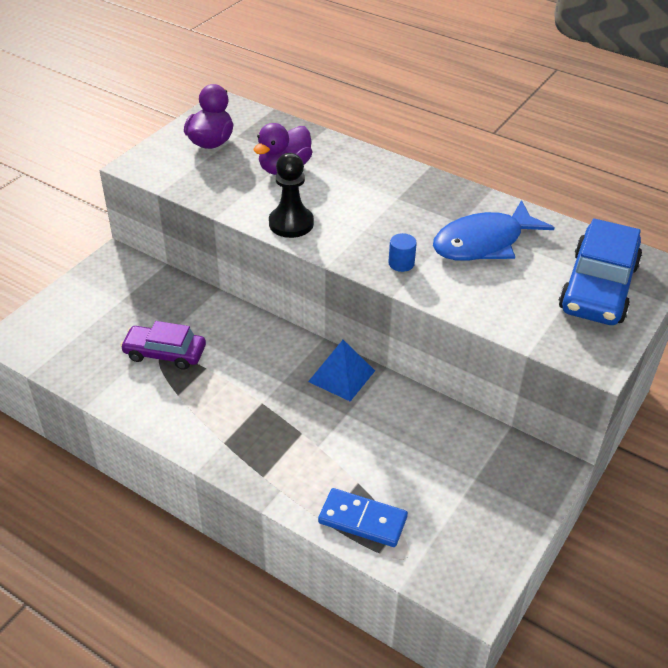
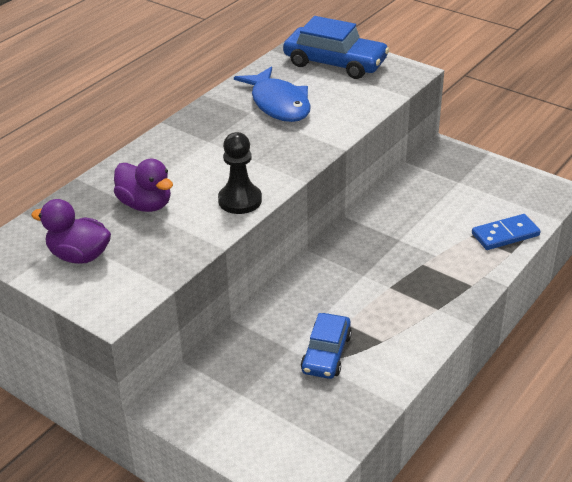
camera: 85 degrees left, 5 degrees down
(165, 353) = (326, 353): purple car -> blue car
(342, 376) = (356, 241): blue pyramid -> none
(362, 520) = (505, 235): blue domino -> blue domino turned 45 degrees clockwise
(401, 263) = (303, 143): blue cylinder -> none

